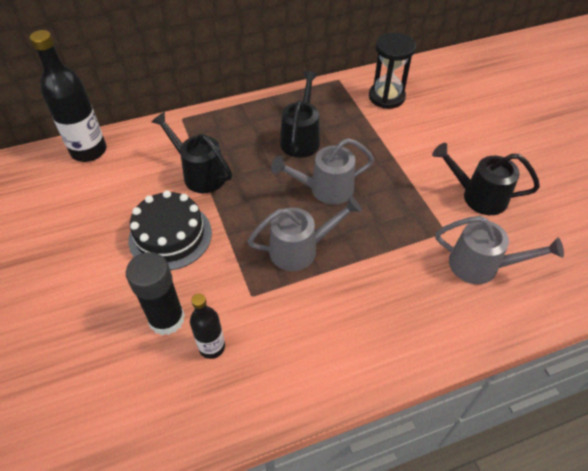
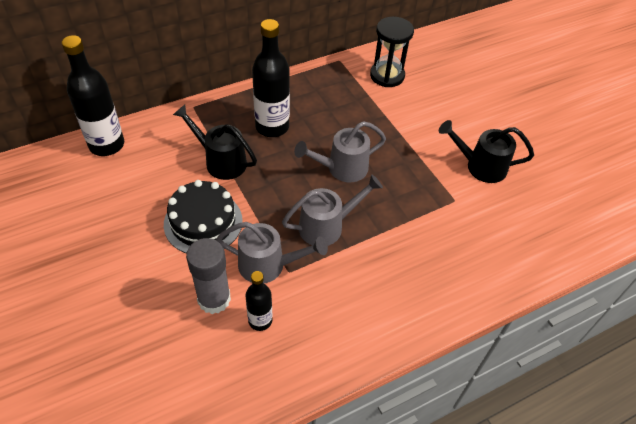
camera: 10 degrees left, 0 degrees up
(167, 319) = (214, 299): black glue stick -> grey glue stick
(258, 142) = (272, 127): none -> black bottle
(301, 138) = (312, 120): black watering can -> none
(482, 266) = (490, 229): grey watering can -> grey watering can (269, 265)

